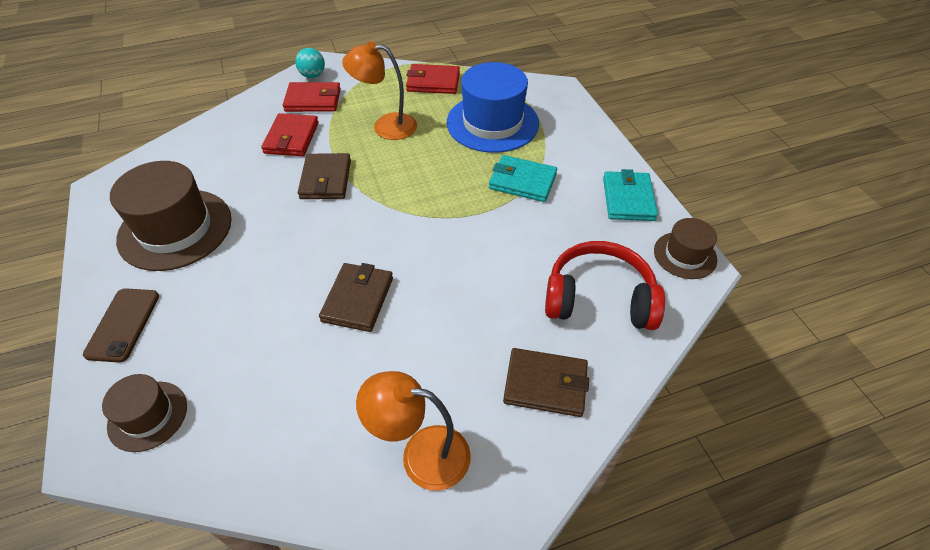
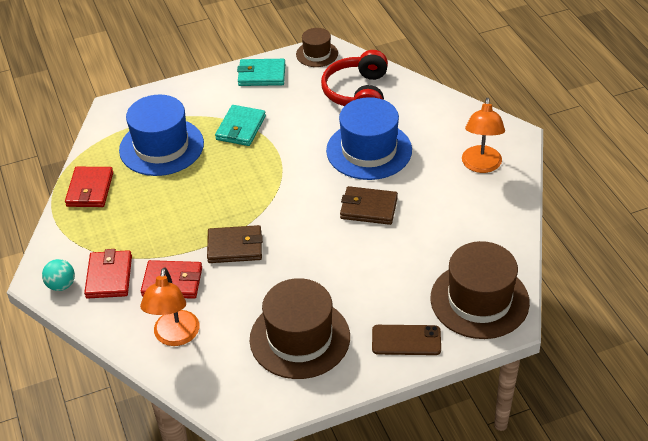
camera: 90 degrees left, 5 degrees down
(148, 416) = (479, 300): brown hat -> brown hat, size x1.84
(385, 126) = (159, 216): orange lamp -> orange lamp (175, 336)
(472, 306) = (369, 150): none -> blue hat
(545, 384) = (426, 117): brown wallet -> none

